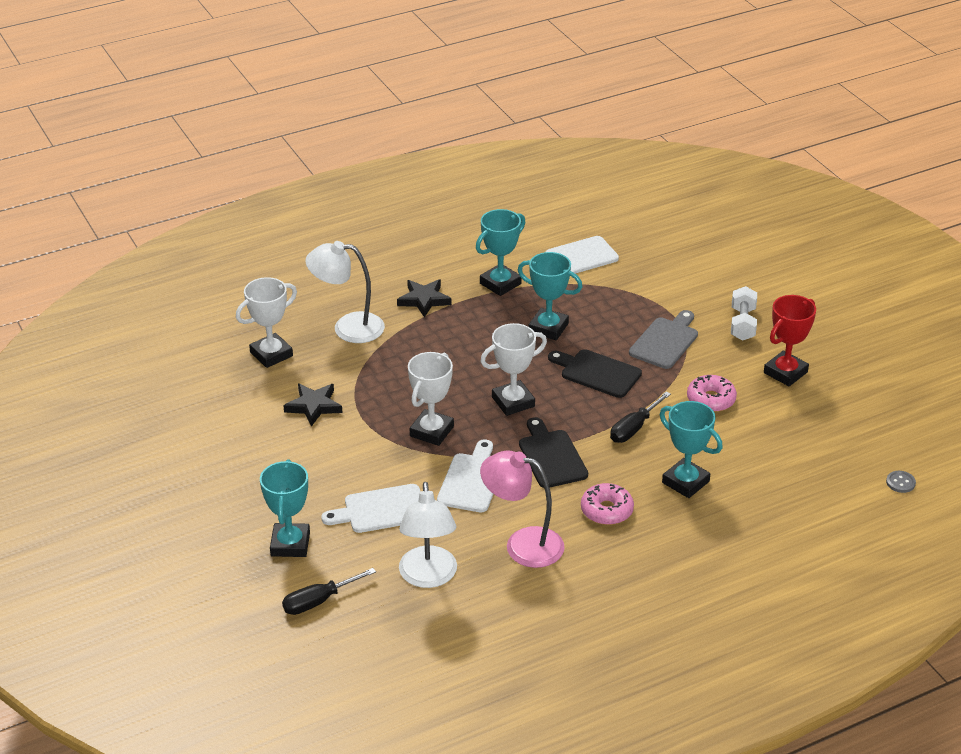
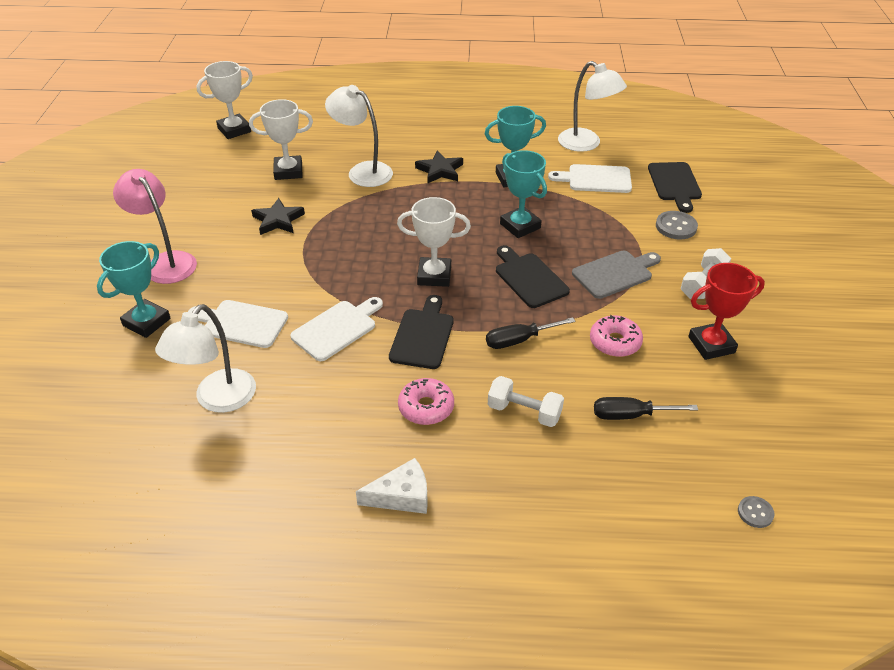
camera: 30 degrees right, 5 degrees up
(319, 601) = (115, 381): black screwdriver -> black screwdriver (631, 415)
(432, 431) = (345, 274): white trophy -> white trophy (234, 130)
(522, 544) = (323, 406): pink lamp -> pink lamp (165, 262)
(540, 224) = (586, 144): none -> white lamp
(647, 580) = (402, 496): none -> white cheese
(651, 238) = (674, 184): none -> black cutting board
(683, 279) = (676, 226): none -> grey button
(685, 482) = (524, 412): turquoise trophy -> white dumbbell

